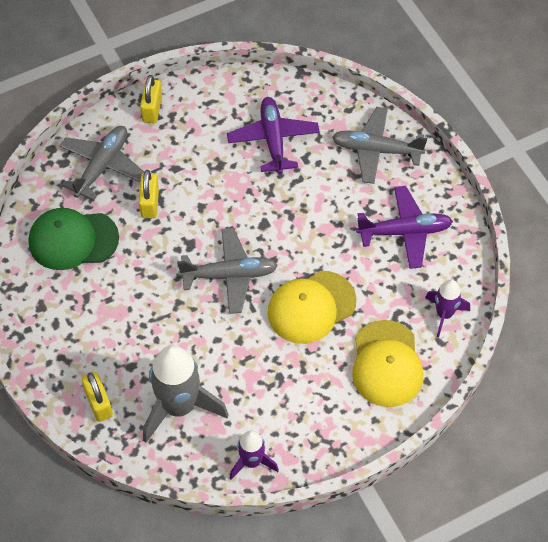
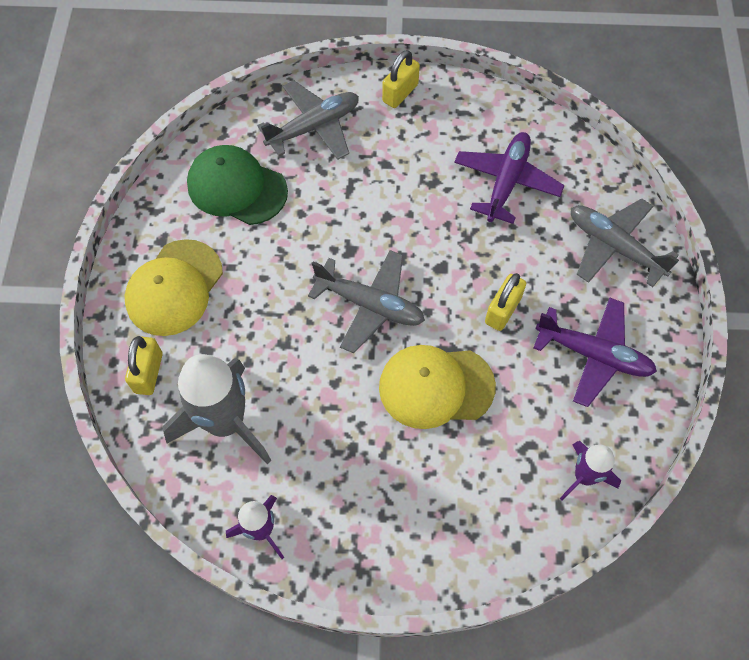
camera: 30 degrees right, 5 degrees up
(150, 203) = (336, 187): yellow padlock -> yellow padlock (502, 310)
(386, 364) = (481, 500): yellow cap -> yellow cap (174, 288)

